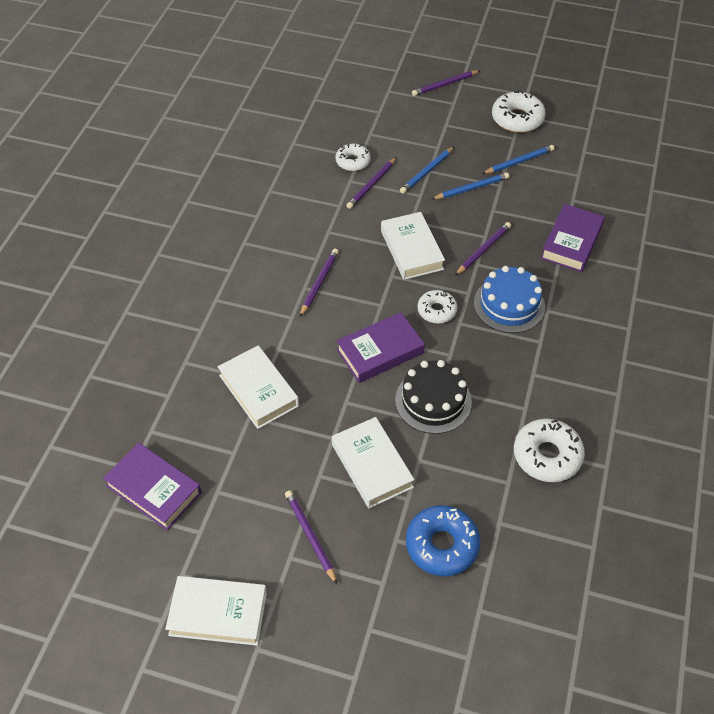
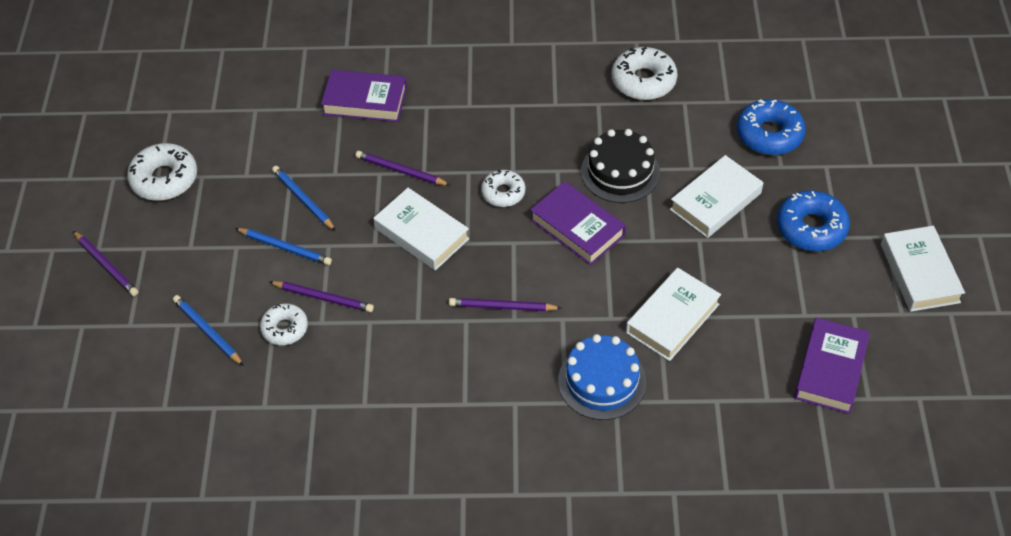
camera: 105 degrees left, 0 degrees up
(310, 536) = (811, 228): purple pencil -> blue donut
(411, 250) = (421, 234): white book -> white book turned 75 degrees clockwise
(509, 304) = (473, 136): blue cake -> blue cake (602, 381)
(519, 162) = (245, 164): blue pencil -> blue pencil (207, 331)

